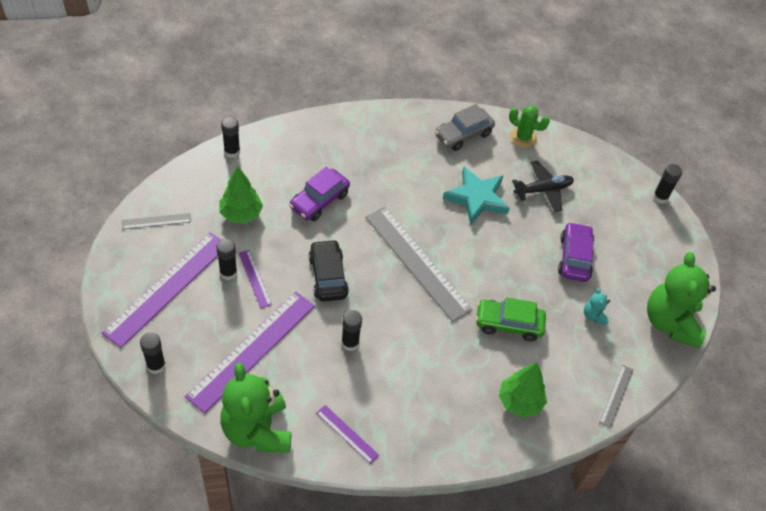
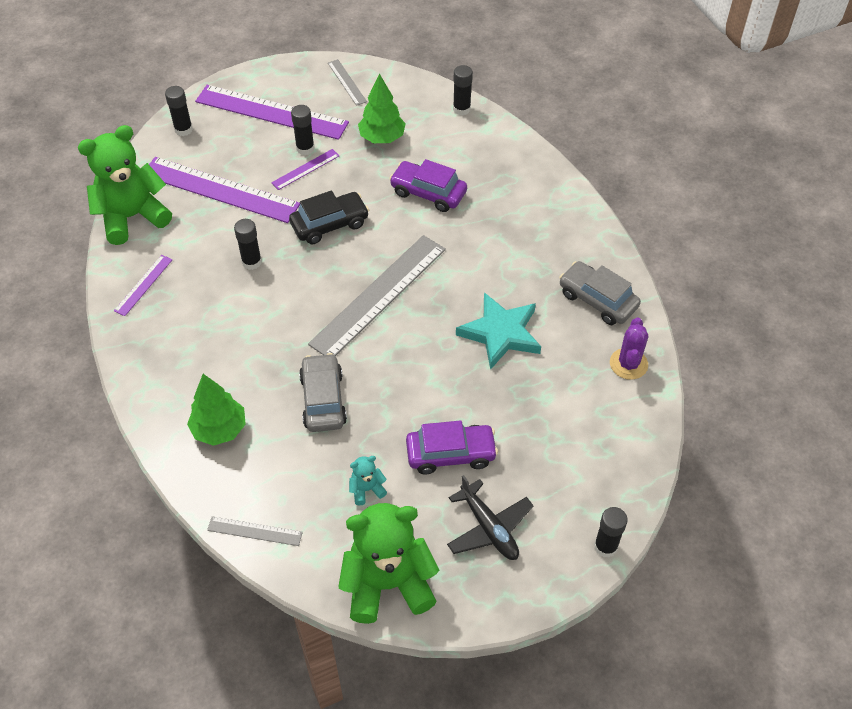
camera: 80 degrees right, 0 degrees up
(508, 324) = (323, 400): green car -> grey car
(523, 137) = (628, 364): green cactus -> purple cactus
(543, 190) = (548, 401): black plane -> black plane (489, 527)

